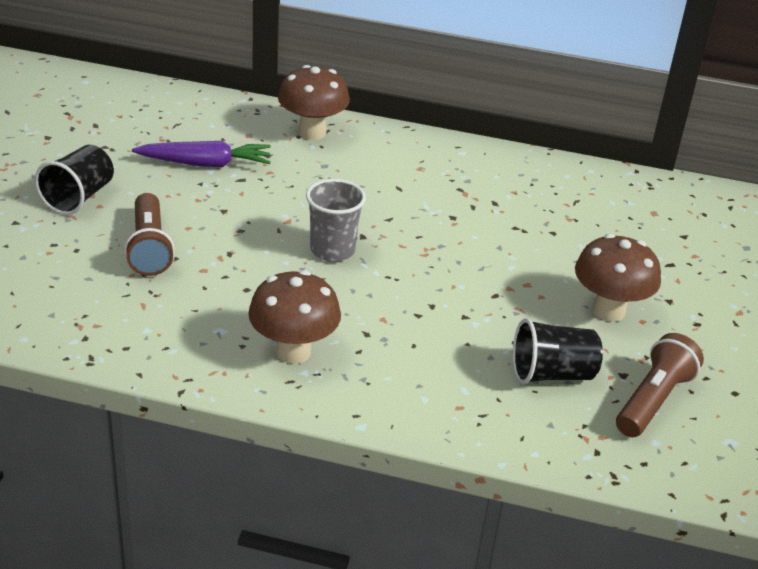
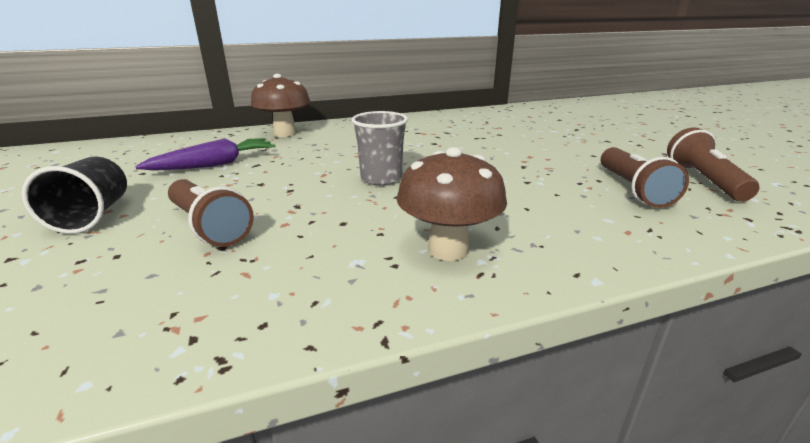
camera: 30 degrees left, 10 degrees down
(551, 374) = (633, 189): black cup -> brown flashlight
(608, 311) = (592, 153): brown mushroom -> none

